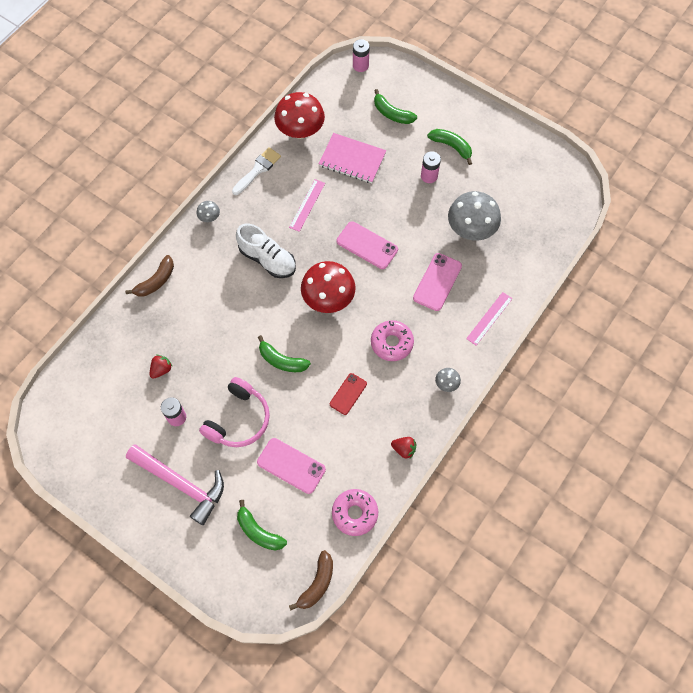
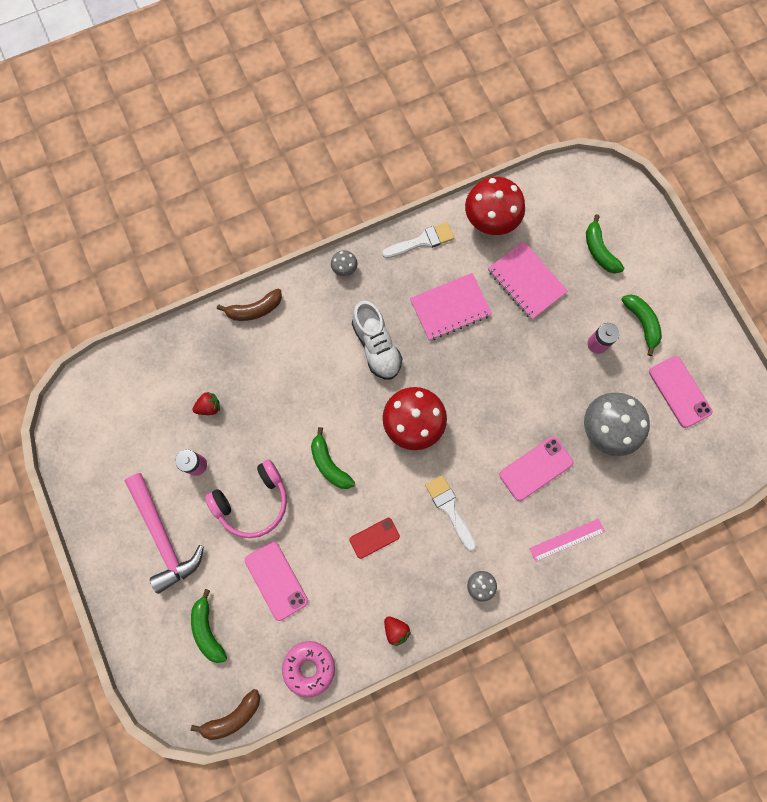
camera: 30 degrees right, 10 degrees up
(307, 205) = (450, 308): pink ruler -> pink notebook
(360, 65) = (597, 177): pink battery -> none
(367, 245) = (486, 387): pink phone -> pink phone (679, 391)
(391, 343) = (449, 508): pink donut -> white brush

